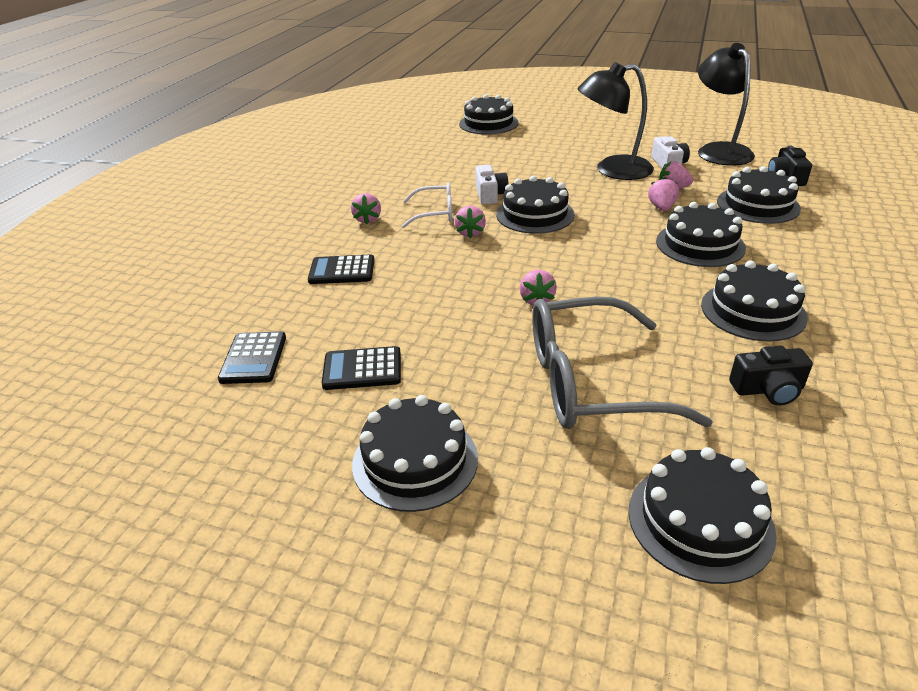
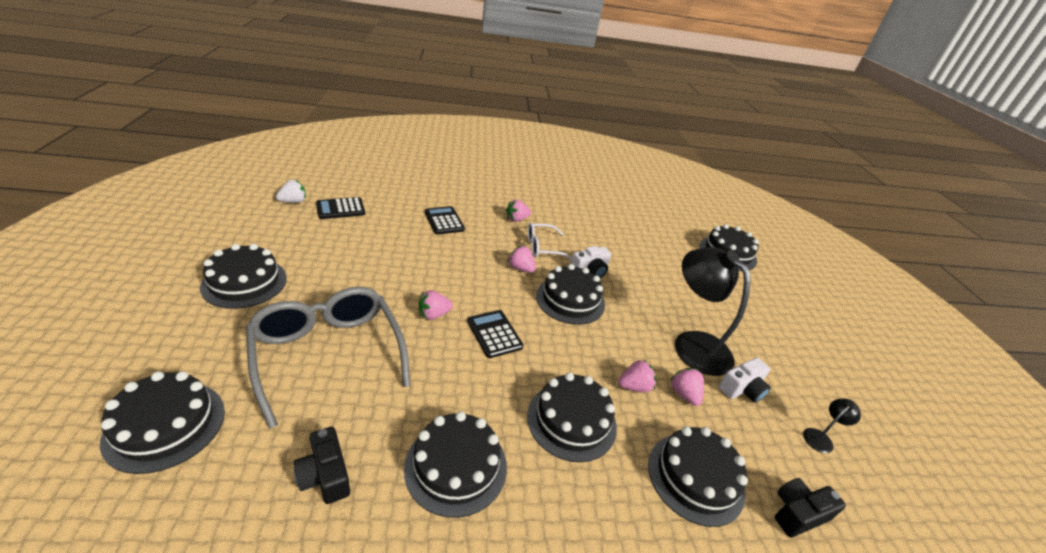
camera: 60 degrees right, 0 degrees up
(196, 409) = (293, 201): none -> white strawberry
(362, 369) = (334, 248): black calculator -> black calculator (494, 334)
(435, 213) = (542, 247): white glasses -> white glasses turned 105 degrees clockwise
(470, 233) = (521, 268): pink strawberry -> pink strawberry turned 60 degrees clockwise
(719, 150) = (821, 437): black lamp -> black lamp, size x0.42

